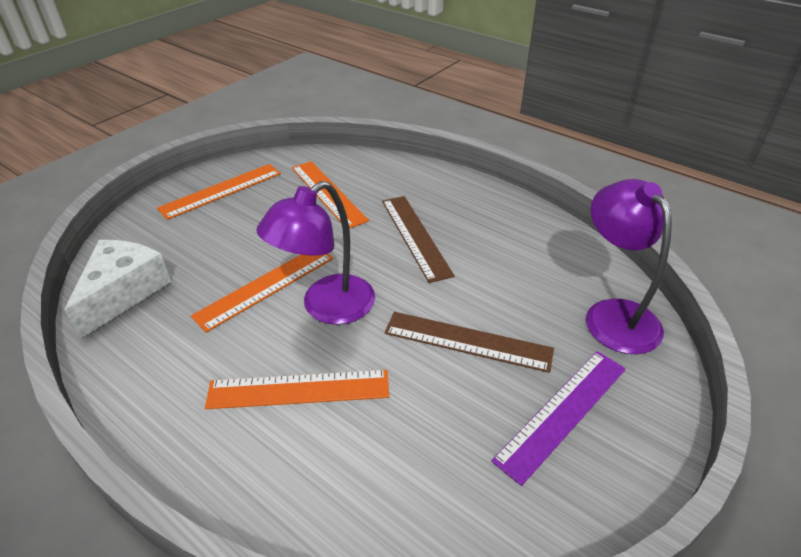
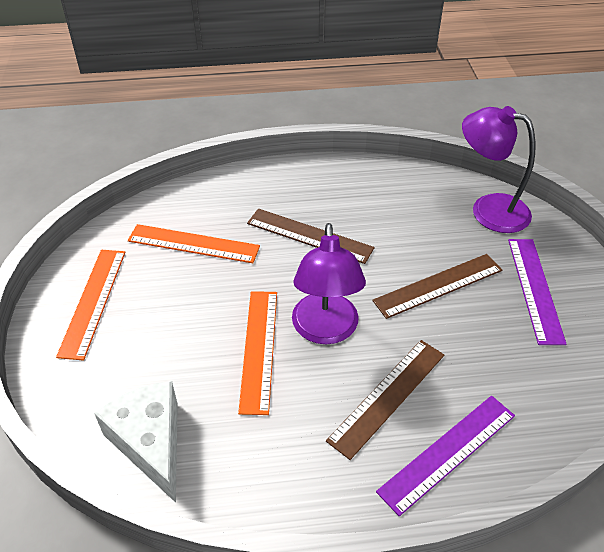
camera: 45 degrees left, 5 degrees up
(277, 472) = (448, 452): none -> purple ruler
(298, 389) = (387, 396): orange ruler -> brown ruler

